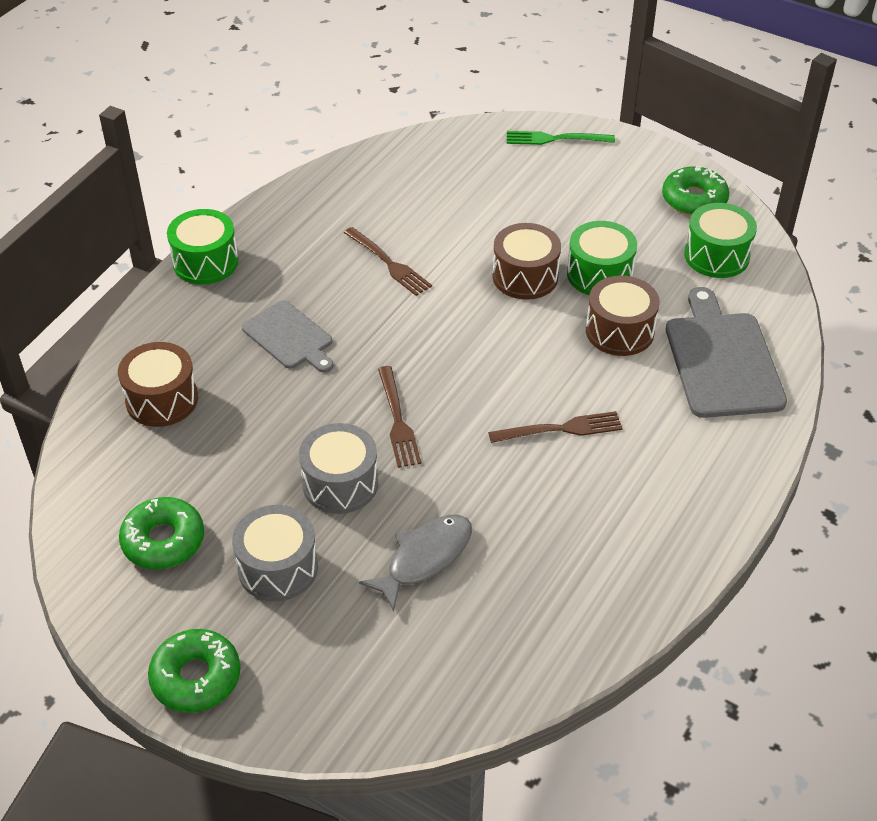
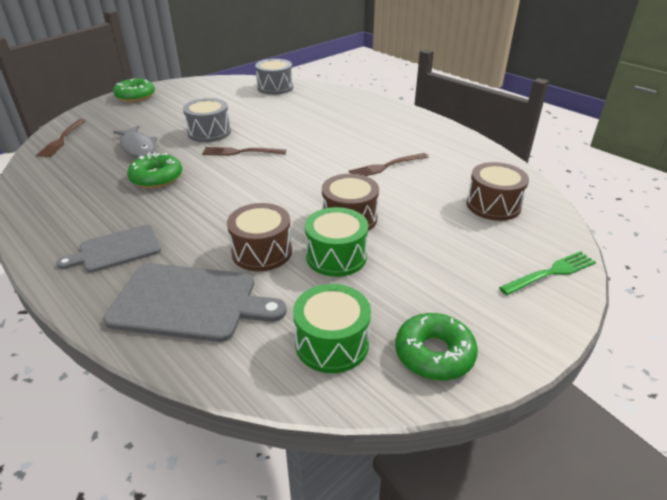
camera: 105 degrees right, 10 degrees down
(162, 399) = (303, 98): brown drum -> brown drum (493, 205)
(163, 541) = (213, 94): green donut -> green donut (156, 178)
(205, 262) = (407, 114): green drum -> none
(278, 568) = (172, 114): grey drum -> grey drum (275, 87)
(289, 337) = (330, 130): grey cutting board -> grey cutting board (116, 249)
(554, 139) = (551, 272): green fork -> green fork turned 45 degrees clockwise
(561, 429) = (186, 205): brown fork -> brown fork (62, 139)

